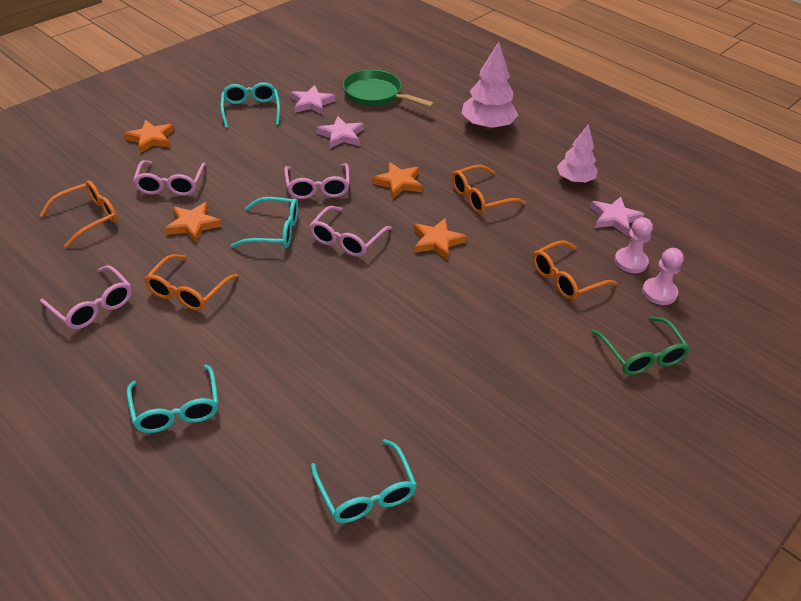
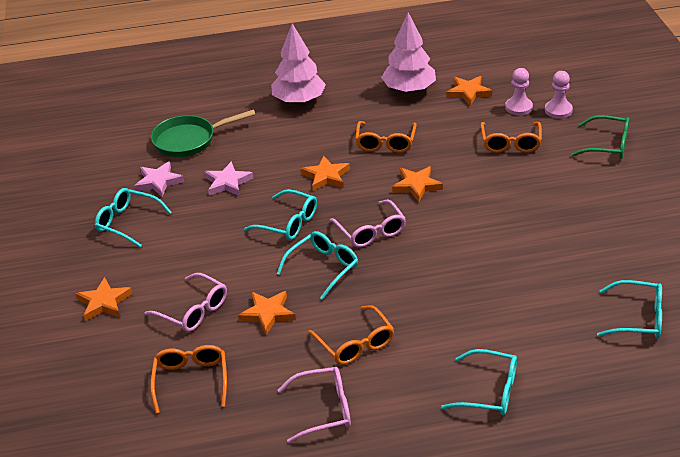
camera: 50 degrees left, 5 degrees down
(318, 188) = (288, 223): pink glasses -> turquoise glasses
(575, 180) = (409, 90): pink tree -> pink tree, size x1.50
(614, 218) = (468, 93): pink star -> orange star

